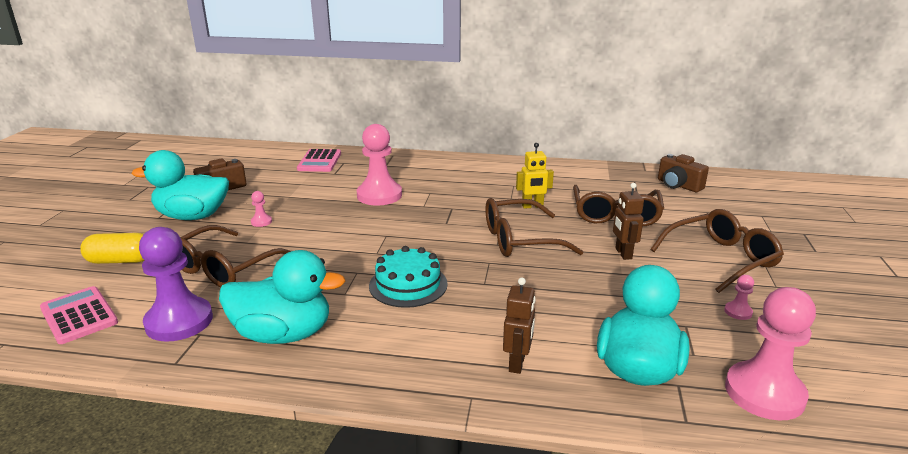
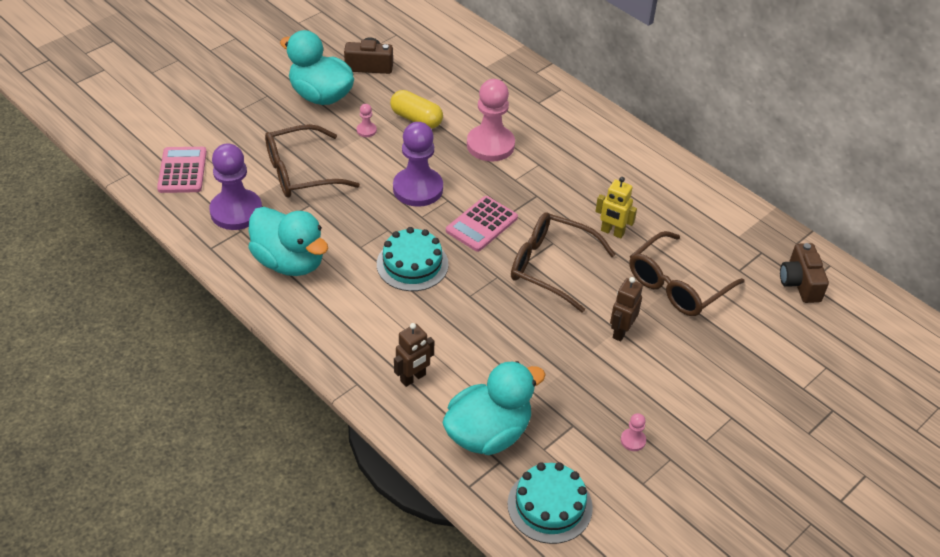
camera: 35 degrees right, 20 degrees up
(121, 261) = (239, 125): yellow capsule -> yellow capsule (416, 119)
(319, 161) = (483, 66): pink calculator -> pink calculator (481, 224)
(351, 238) = (418, 189): none -> purple pawn
(721, 259) = (701, 388): brown glasses -> none
(764, 393) = (549, 505): pink pawn -> turquoise cake

